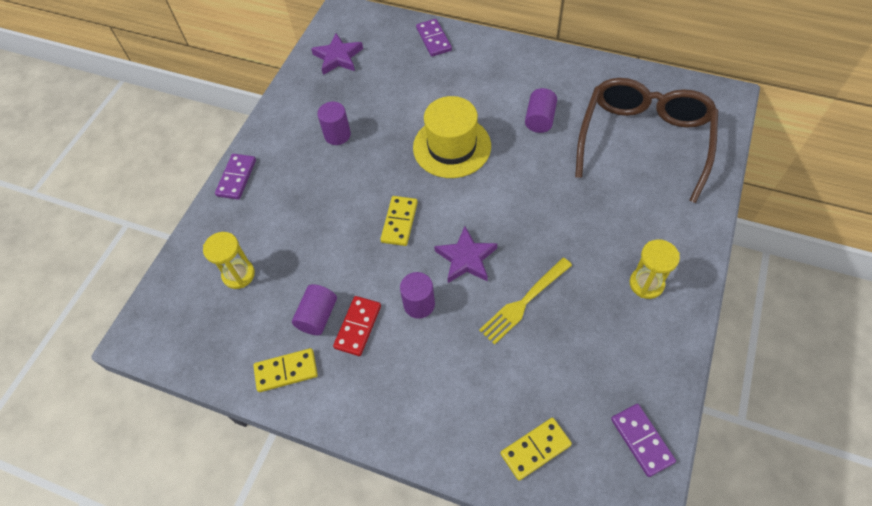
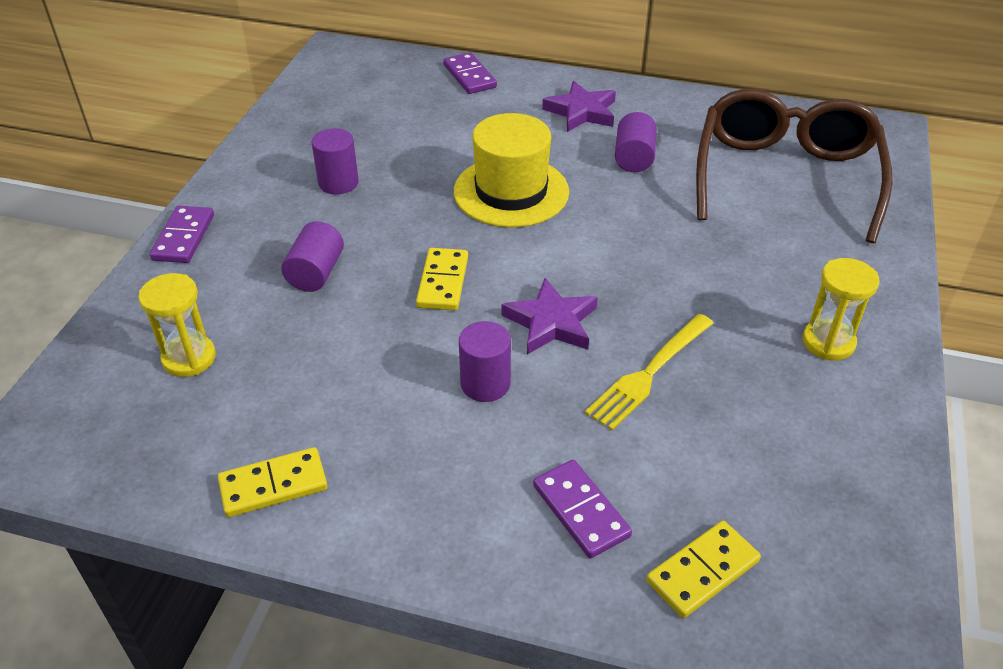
camera: 10 degrees left, 15 degrees down
(317, 316) = (322, 407): purple cylinder -> purple cylinder (316, 273)
(338, 57) = (333, 97): purple star -> purple star (581, 112)
(358, 327) = (389, 418): red domino -> none
(641, 440) = (869, 547): purple domino -> purple domino (580, 511)

